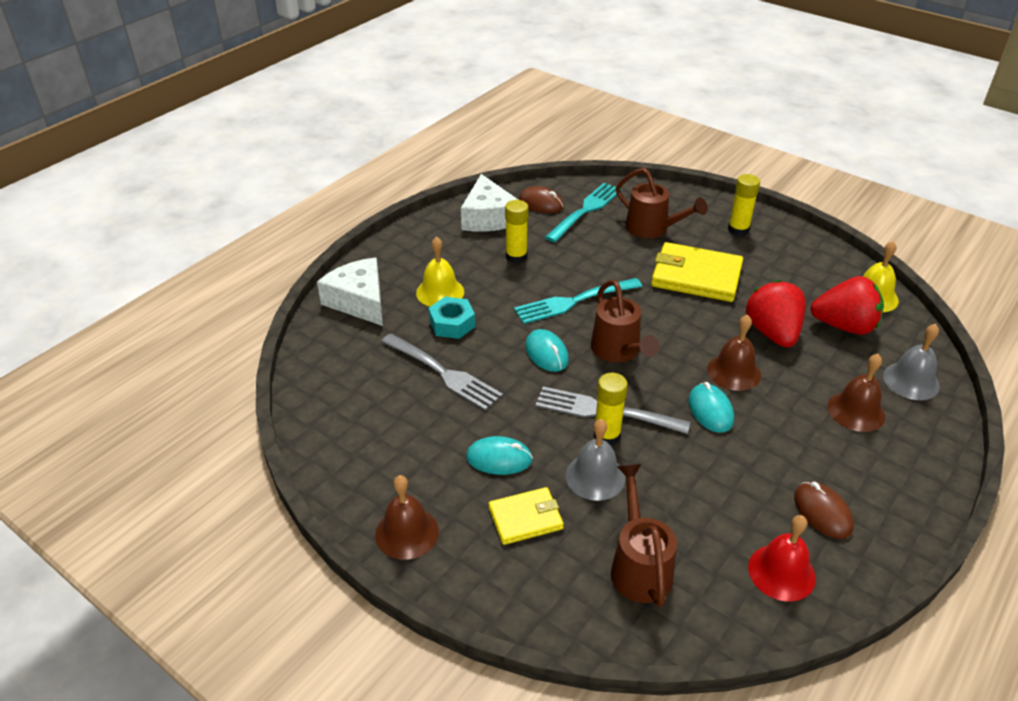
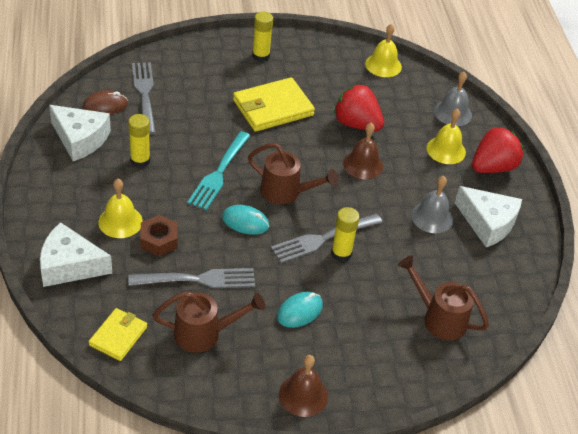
camera: 50 degrees left, 5 degrees up
(452, 324) = (159, 240): turquoise nut -> brown nut
(525, 518) = (356, 336): yellow wallet -> yellow wallet (118, 336)
(585, 211) = (145, 95): turquoise fork -> grey fork
(595, 476) = (363, 283): grey bell -> grey bell (432, 217)
(652, 229) = (206, 85): brown watering can -> brown watering can (204, 333)
(710, 410) = (377, 199): turquoise mouse -> none
(781, 572) = (502, 270): red bell -> none
(822, 512) = (488, 223): brown mouse -> white cheese
(844, 326) = (388, 96): red strawberry -> red strawberry (492, 167)
(856, 411) = (446, 150): brown bell -> yellow bell

